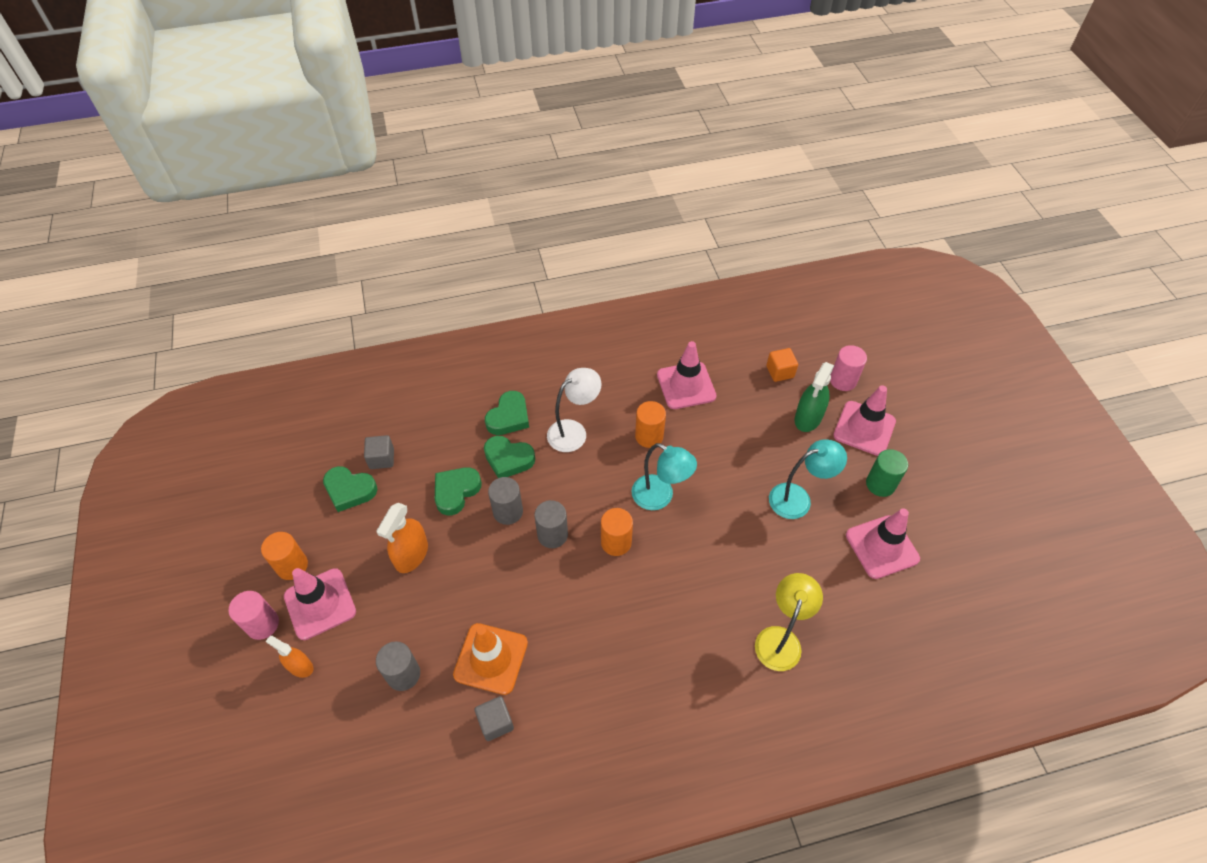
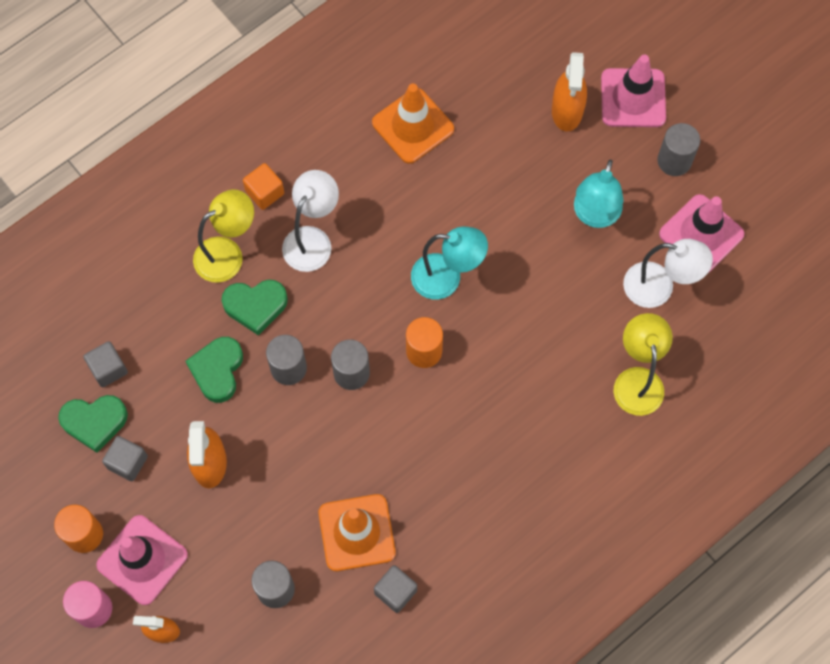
camera: 25 degrees left, 15 degrees up
(354, 528) = (127, 462): none -> grey cube
(509, 417) = (227, 254): green heart -> yellow lamp
(649, 436) = (400, 209): orange cylinder -> none
(686, 385) = (413, 126): pink traffic cone -> orange traffic cone
(780, 372) = (512, 62): orange cube -> orange cube (265, 192)
(798, 498) = (594, 215): turquoise lamp -> turquoise lamp turned 150 degrees clockwise
(808, 418) = (567, 110): green spray bottle -> orange spray bottle
(829, 573) = (659, 288): none -> white lamp
(843, 380) = (587, 45): pink cylinder -> none
(880, 484) = (674, 161): green cylinder -> grey cylinder

